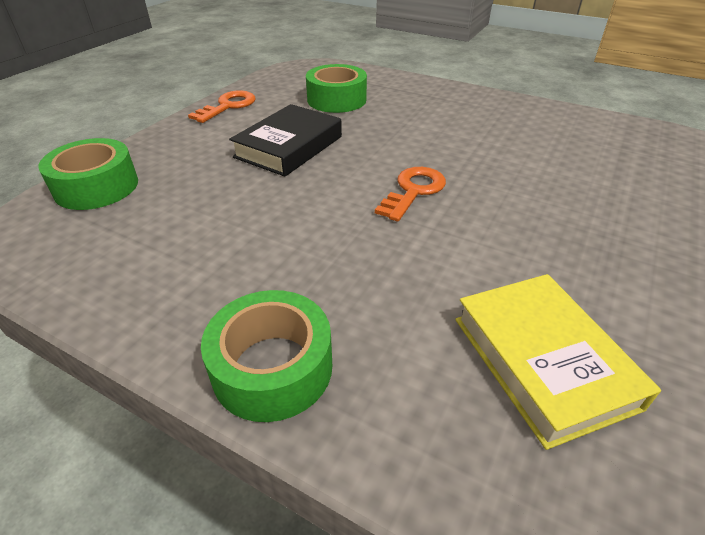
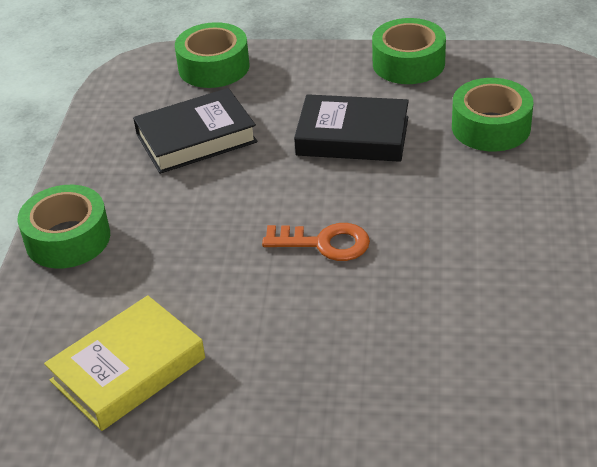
camera: 70 degrees right, 0 degrees up
(195, 223) = (196, 138): none -> black book
(228, 106) = (408, 63): orange key -> green tape

